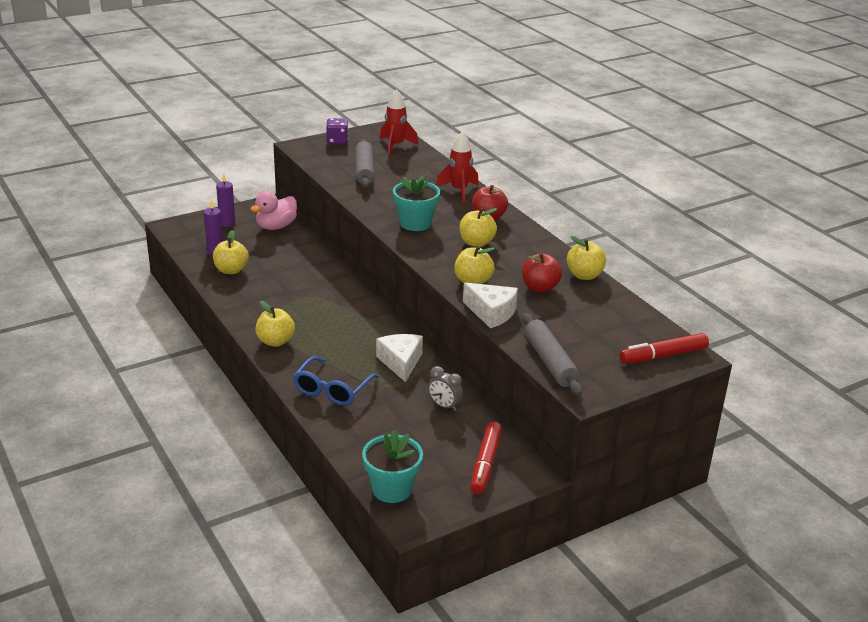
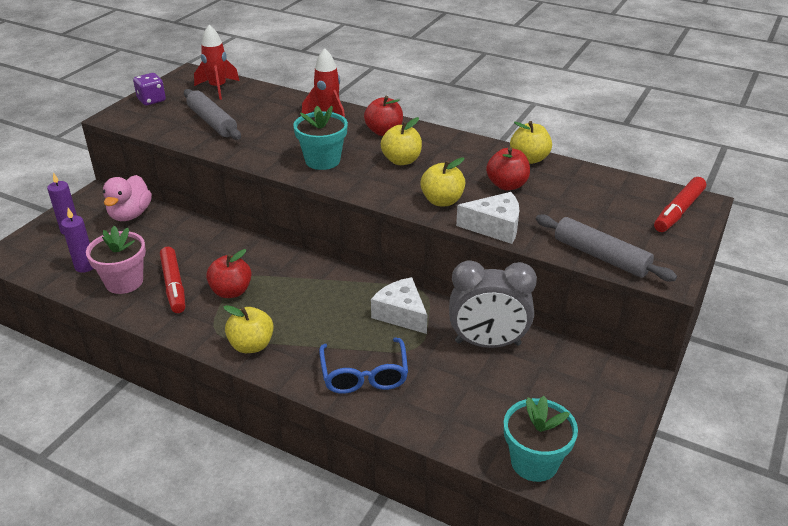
camera: 30 degrees left, 5 degrees up
(231, 270) = (124, 282): yellow apple -> pink flower pot
(295, 302) = (231, 291): none -> red apple
(444, 406) = (487, 343): grey clock -> grey clock, size x2.04
(485, 463) = (586, 388): red marker -> red marker (174, 285)

